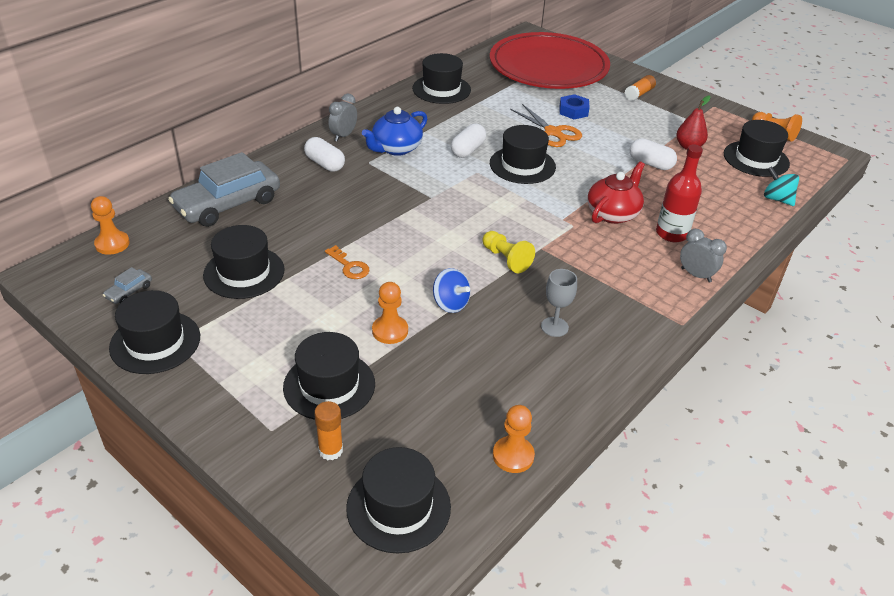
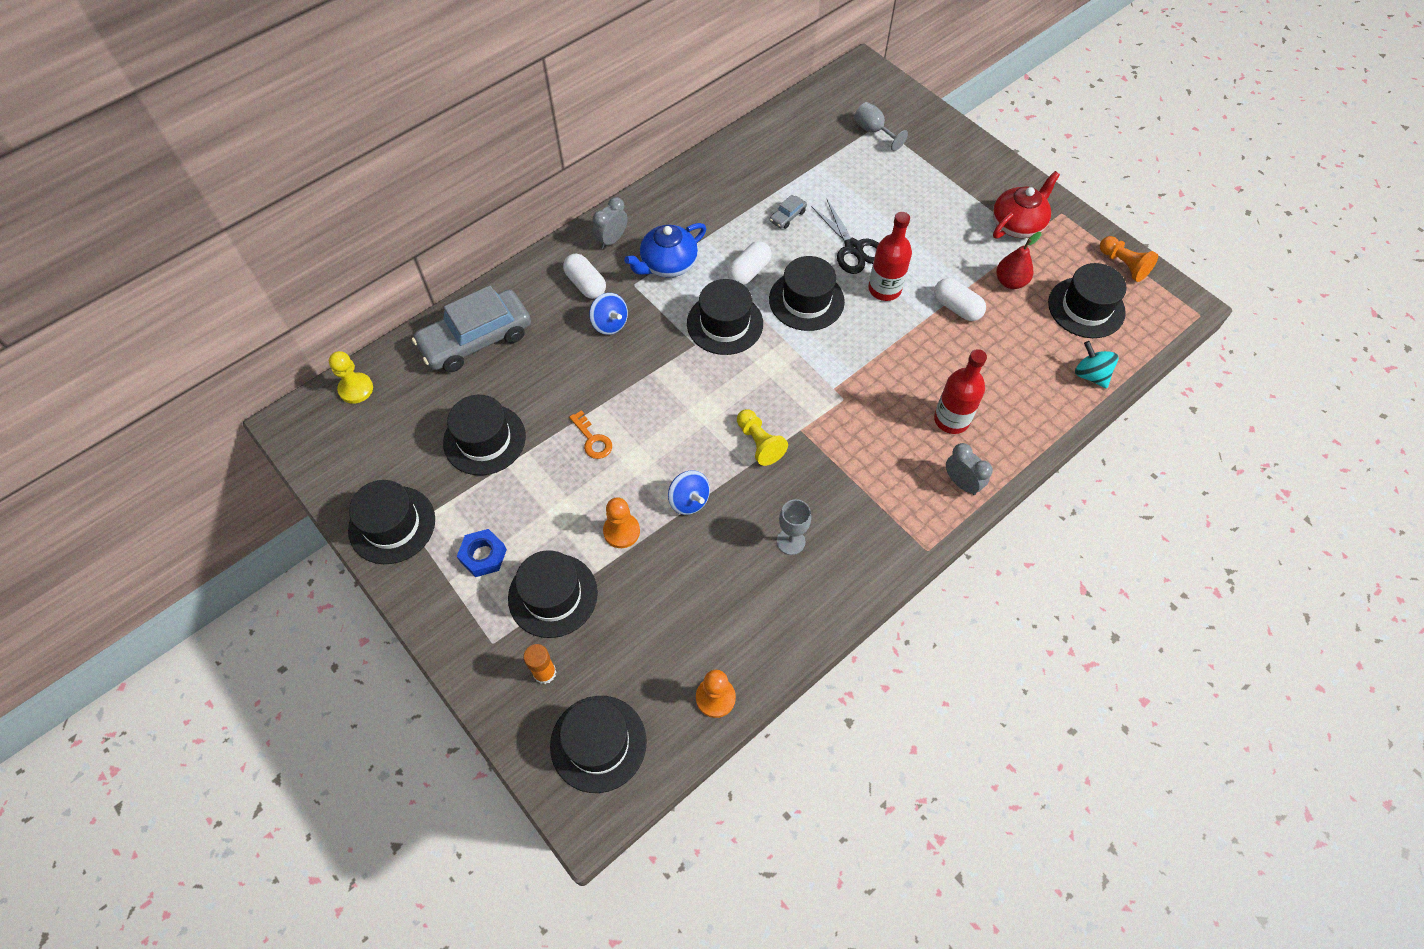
camera: 10 degrees right, 20 degrees up
(112, 244) = (356, 389): orange pawn -> yellow pawn
(129, 291) = (370, 456): grey car -> grey car (787, 216)
(351, 188) = (610, 324): none -> blue spinning top
(441, 89) = (736, 166): black hat -> black hat (725, 323)
(548, 66) = (873, 131): red plate -> grey goblet
(552, 132) = (853, 248): orange scissors -> black scissors
(573, 111) = (886, 213): blue nut -> blue nut (483, 555)
(586, 155) = (884, 289): none -> red bottle
(613, 213) = (892, 384): red teapot -> red teapot (1017, 224)
(639, 94) = (974, 187): orange glue stick -> none

